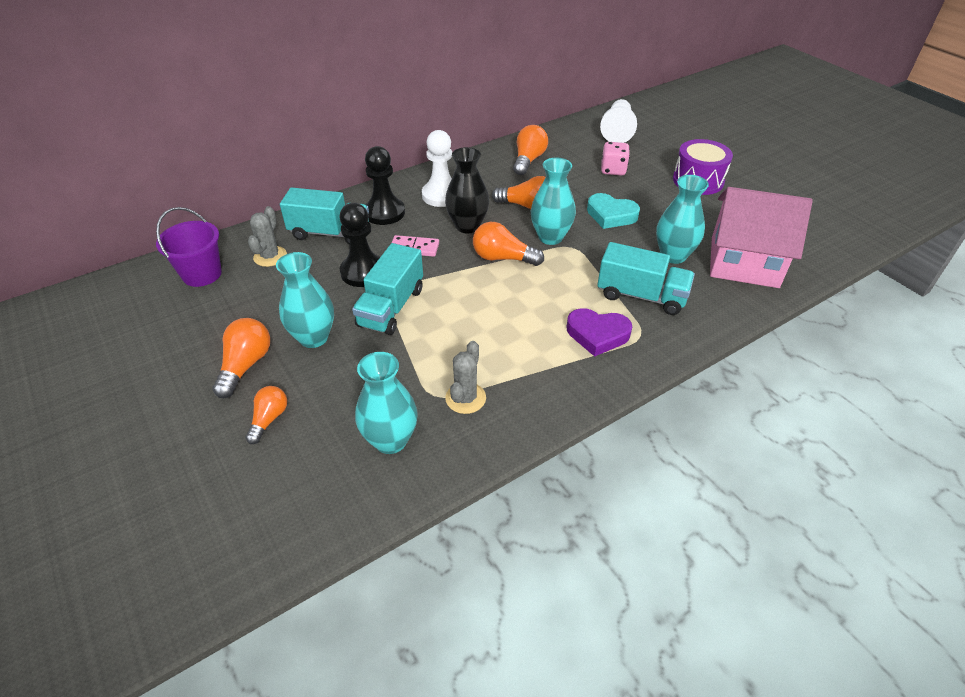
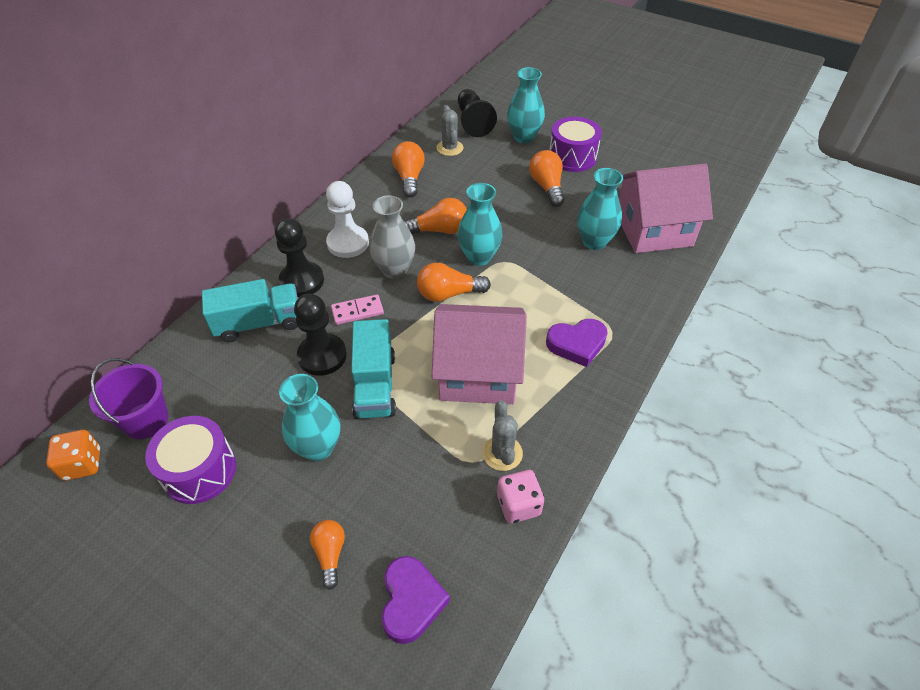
camera: 25 degrees left, 5 degrees up
(140, 289) = (82, 464): none -> orange dice
(215, 322) = (199, 470): none -> purple drum
(246, 365) = (266, 506): orange light bulb -> orange light bulb (547, 187)
(270, 256) = (210, 372): grey cactus -> grey cactus (449, 148)
(308, 481) = (411, 601): none -> purple heart
(390, 440) = (461, 525): turquoise vase -> turquoise vase (524, 137)
(467, 226) = (394, 270): black vase -> grey vase
(487, 327) = (478, 372): none -> pink house
(611, 215) = (519, 216): turquoise heart -> none
(613, 170) = (493, 166): pink dice -> pink dice (518, 505)
(617, 131) = (473, 122): white pawn -> black pawn
(641, 296) = (591, 291): turquoise truck -> none

